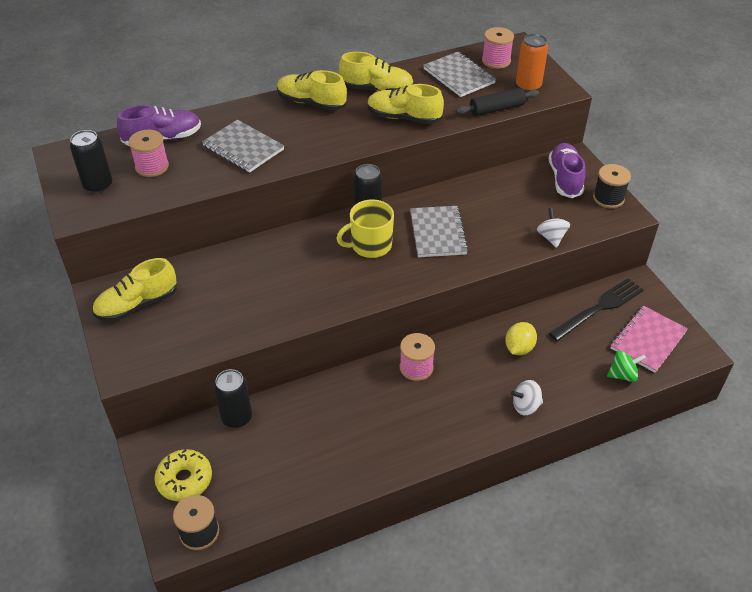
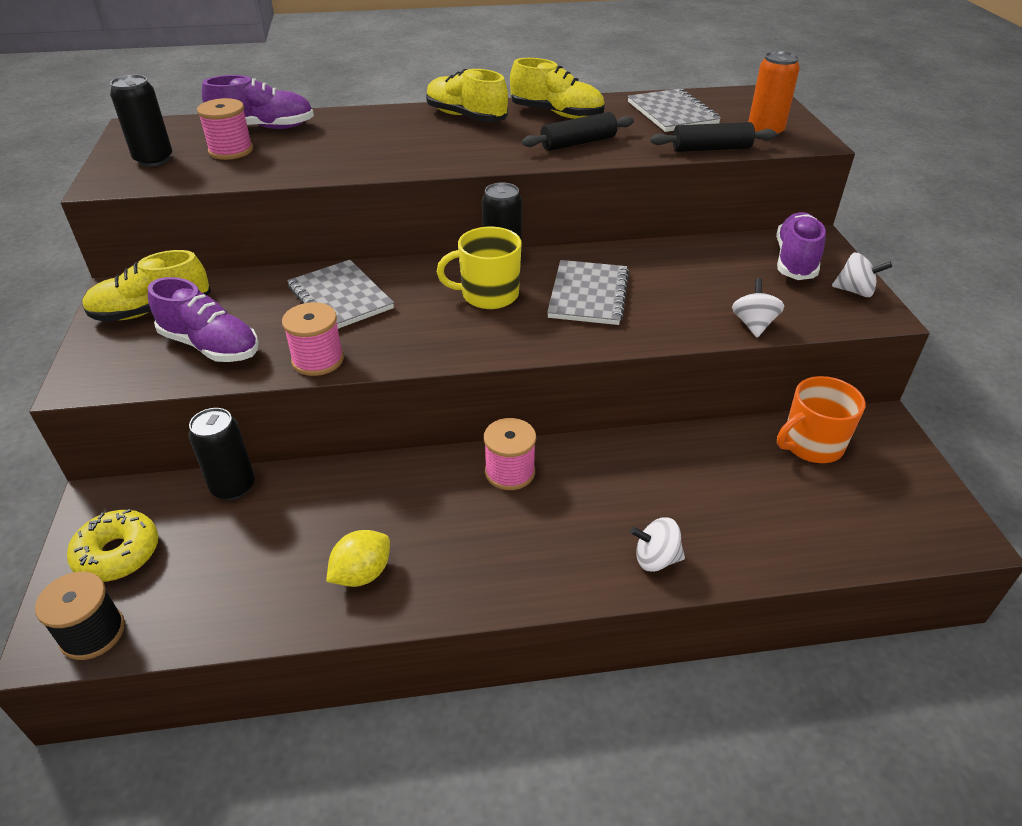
camera: 15 degrees right, 5 degrees down
(197, 324) = (211, 346): none -> purple shoe
(243, 148) = (354, 147): grey notebook -> grey notebook (340, 298)
(403, 117) = (578, 143): yellow shoe -> black rolling pin
(496, 61) = (729, 105): pink spool -> pink spool (318, 360)
(519, 348) = (672, 475): yellow lemon -> yellow lemon (362, 574)
(598, 308) = (811, 445): black fork -> orange mug
(608, 198) = (855, 291): black spool -> white spinning top
(623, 375) = (828, 545): green spinning top -> none
(648, 340) = (882, 503): pink notebook -> none

